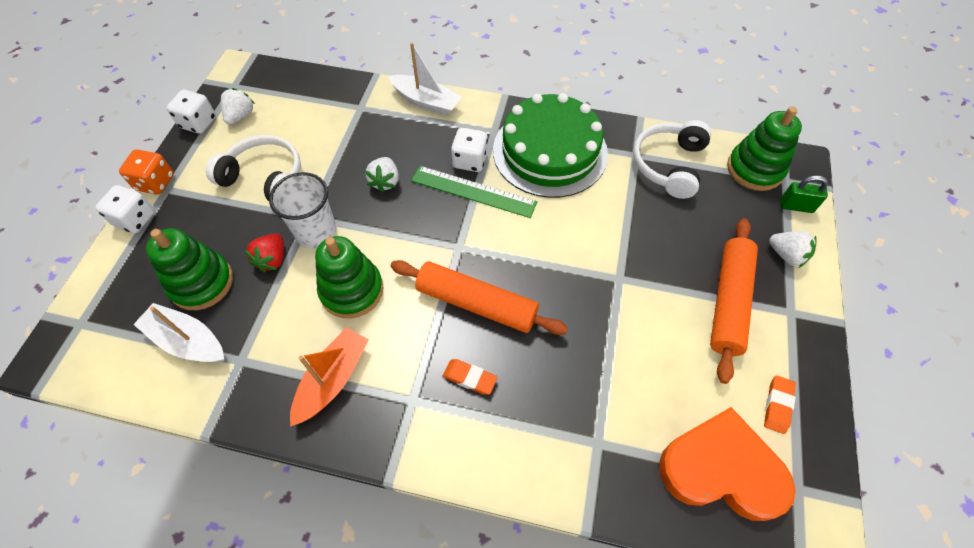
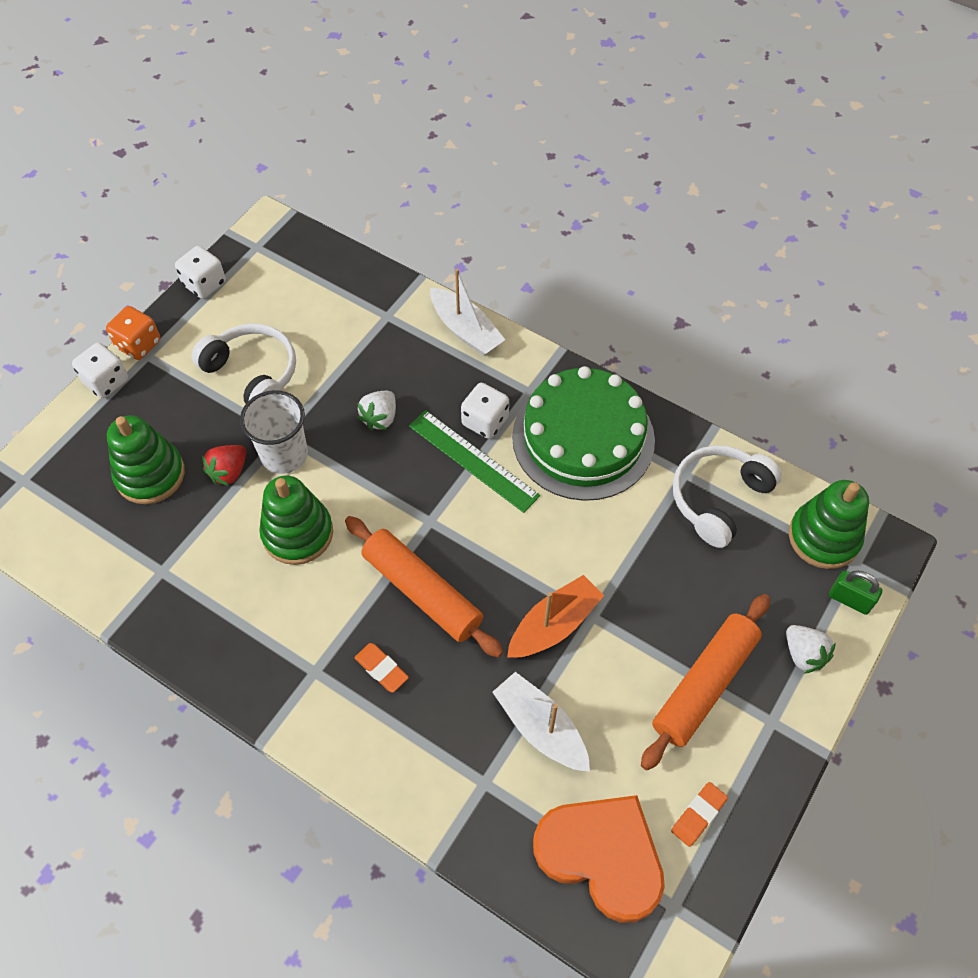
camera: 20 degrees right, 0 degrees up
(187, 341) = (118, 533): white boat -> white boat (541, 728)
(240, 116) = (252, 288): white strawberry -> none
(333, 380) = (244, 622): orange boat -> orange boat (554, 625)

